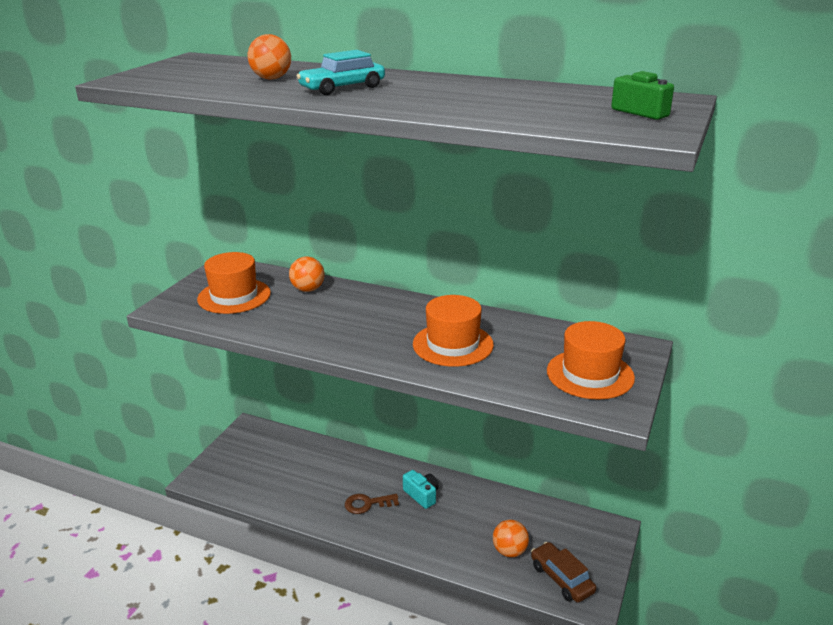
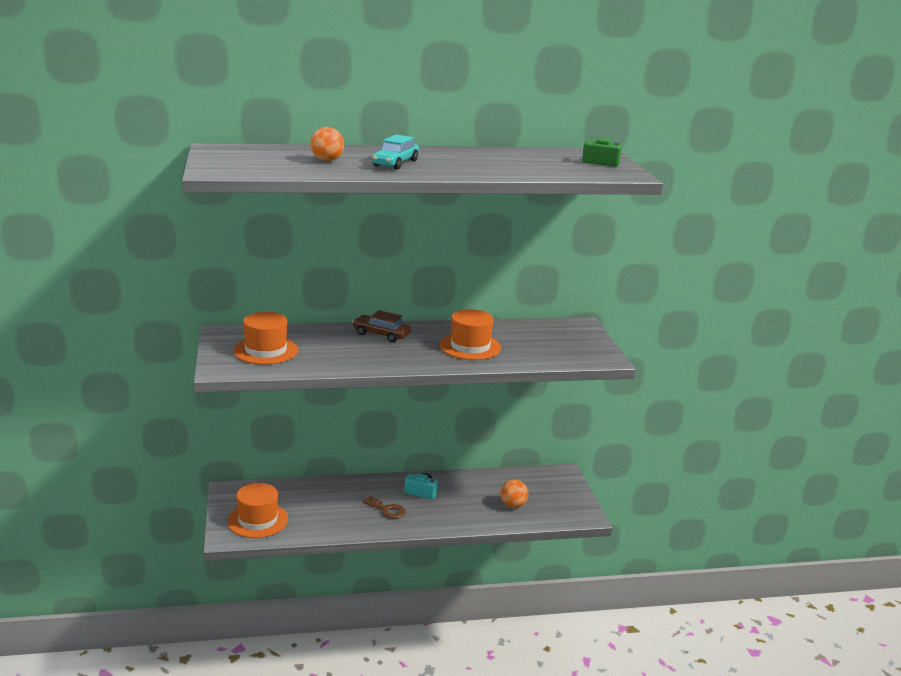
camera: 35 degrees left, 5 degrees down
(308, 289) = (318, 334): orange ball -> none
(367, 504) = (387, 510): brown key -> brown key turned 105 degrees counterclockwise
(562, 578) = (558, 509): brown car -> brown car (381, 334)
(590, 374) = (571, 344): orange hat -> orange hat (258, 520)

